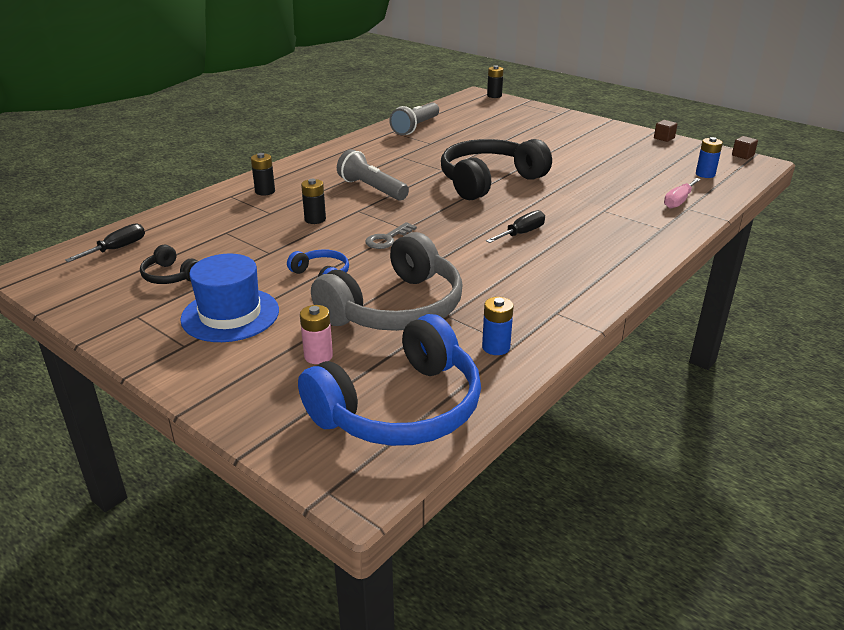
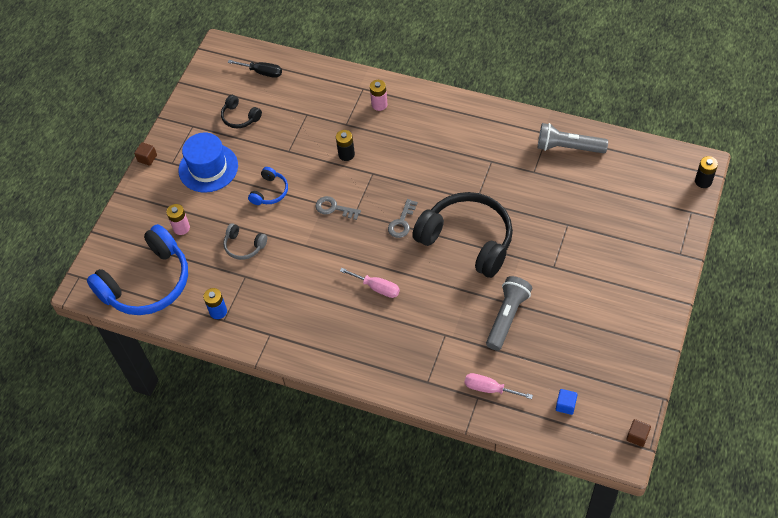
camera: 75 degrees right, 25 degrees up
(171, 276) = (240, 117): black headphones -> black headphones turned 75 degrees counterclockwise
(265, 191) = (379, 104): black battery -> pink battery
(372, 189) = (414, 167): grey flashlight -> grey flashlight (507, 317)
(395, 308) = (244, 246): grey headphones -> grey headphones, size x0.45
(400, 407) = (147, 283): blue headphones -> blue headphones turned 75 degrees counterclockwise
(440, 206) = (402, 222): none -> grey key
(521, 233) = (377, 288): black screwdriver -> pink screwdriver
(664, 138) = (652, 359): brown cube -> brown cube (147, 158)
(705, 174) = (565, 405): blue battery -> blue cube

